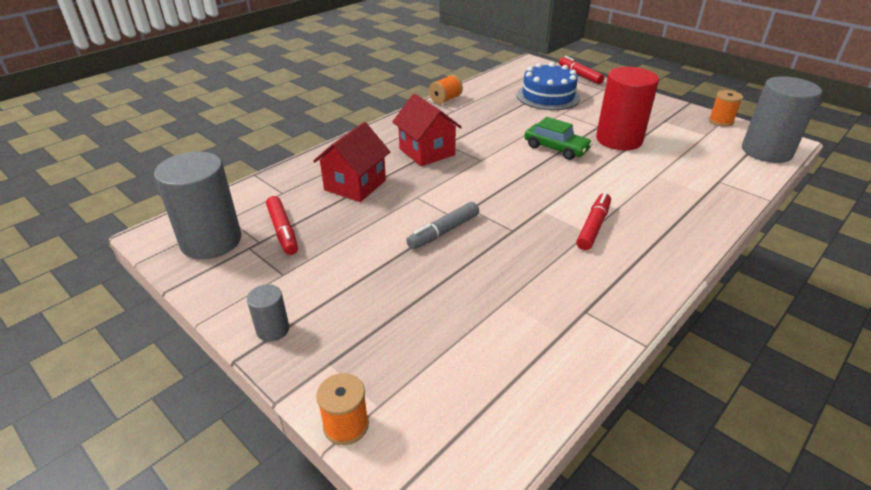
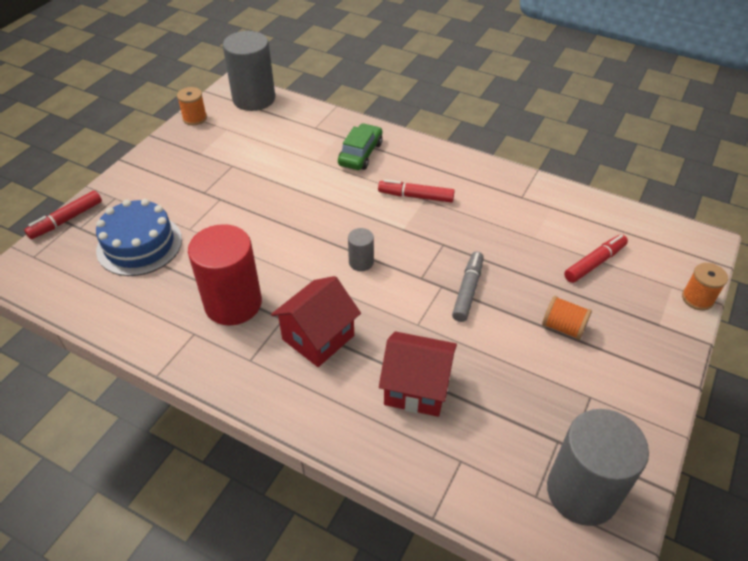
camera: 105 degrees left, 10 degrees up
(273, 329) = (655, 374): grey cylinder -> grey cylinder (361, 262)
(283, 231) = (530, 426): red marker -> red marker (594, 263)
(443, 232) = (467, 290): grey marker -> grey marker turned 105 degrees counterclockwise
(445, 99) = (158, 350): orange spool -> orange spool (563, 327)
(556, 148) = (281, 228): green car -> green car (360, 154)
(619, 140) = (250, 184): red cylinder -> red cylinder (233, 303)

